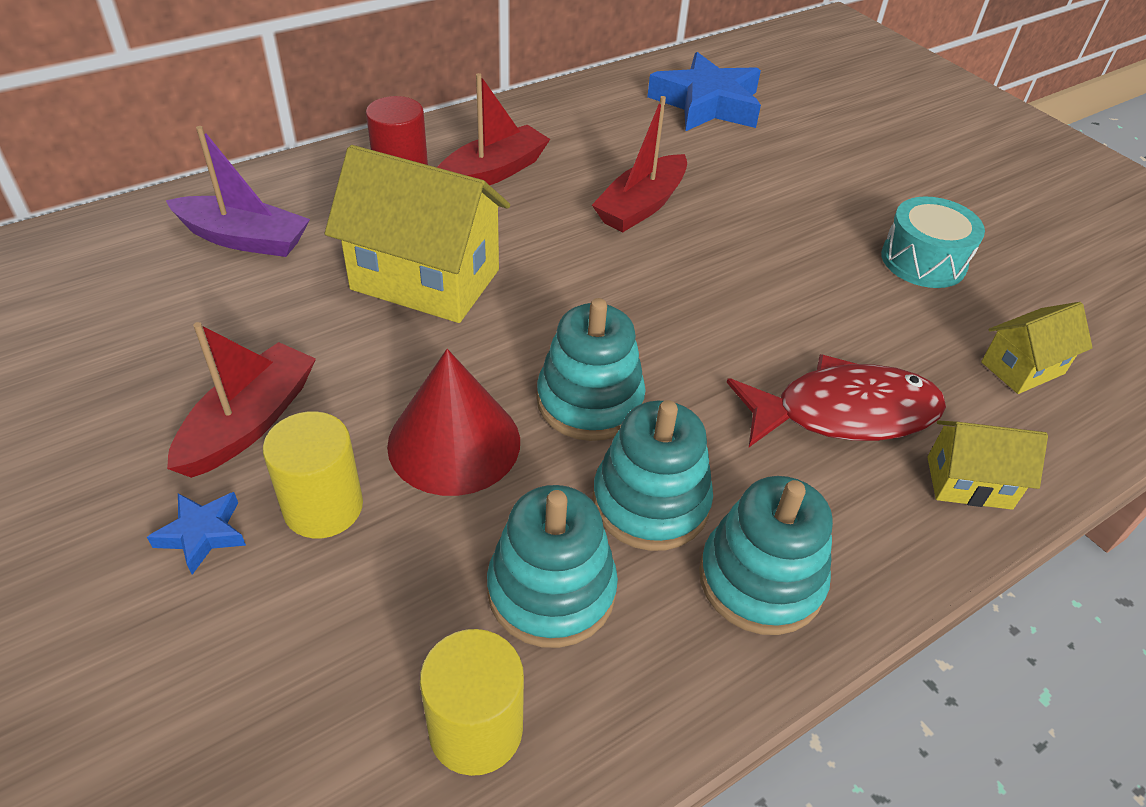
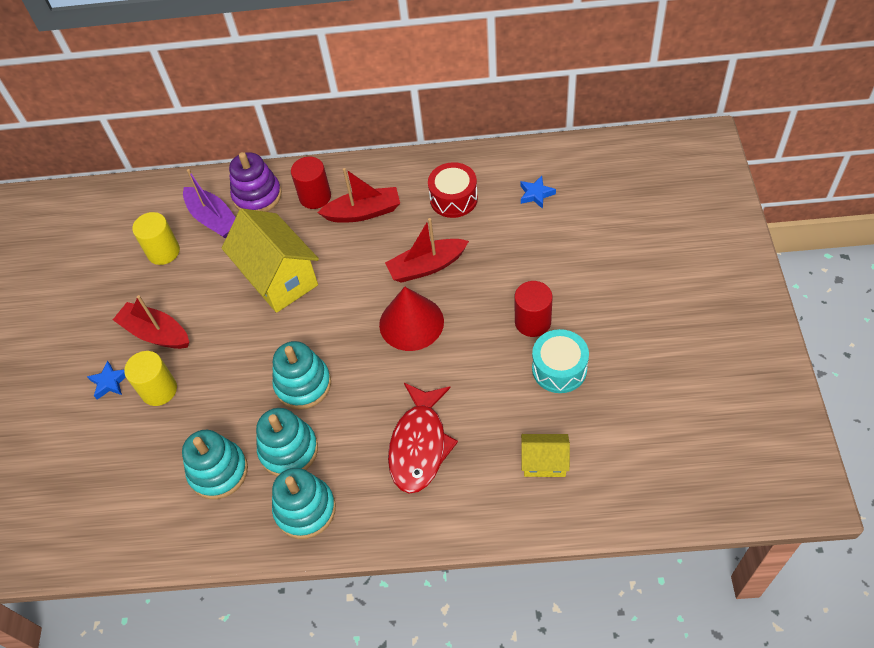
camera: 40 degrees right, 10 degrees up
(249, 422) = (156, 333): red boat -> red boat turned 120 degrees counterclockwise
(302, 194) = (257, 196): none -> purple stacking toy
(454, 442) = (229, 381): red cone -> red cone (411, 323)
(476, 729) = (153, 514): yellow cylinder -> yellow cylinder (163, 252)
(607, 130) = (453, 199): none -> red drum
(707, 104) = (536, 194): blue star -> blue star, size x0.46
(838, 223) = (532, 322): none -> red cylinder
(844, 413) = (419, 445): red fish -> red fish turned 75 degrees clockwise
(969, 482) = (445, 511): yellow house -> none

